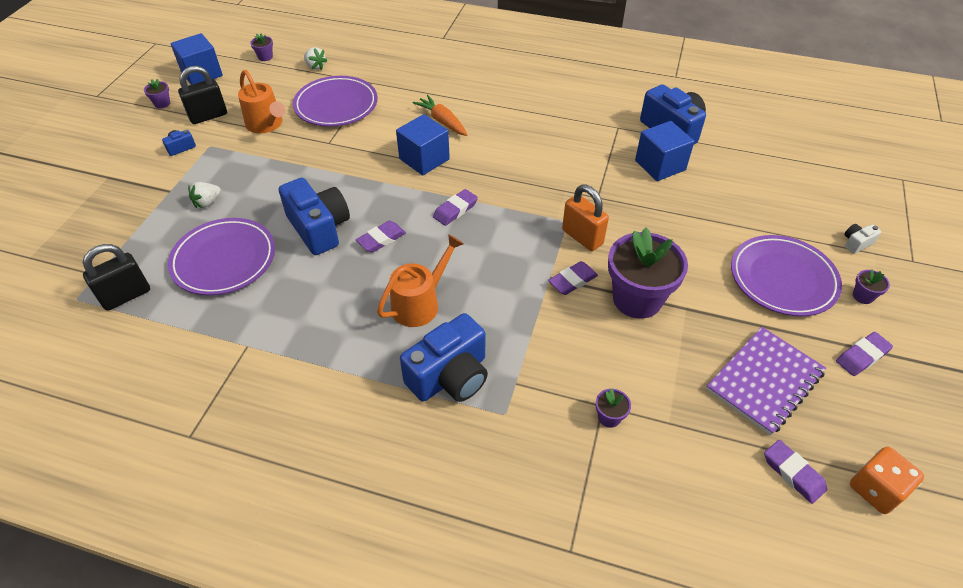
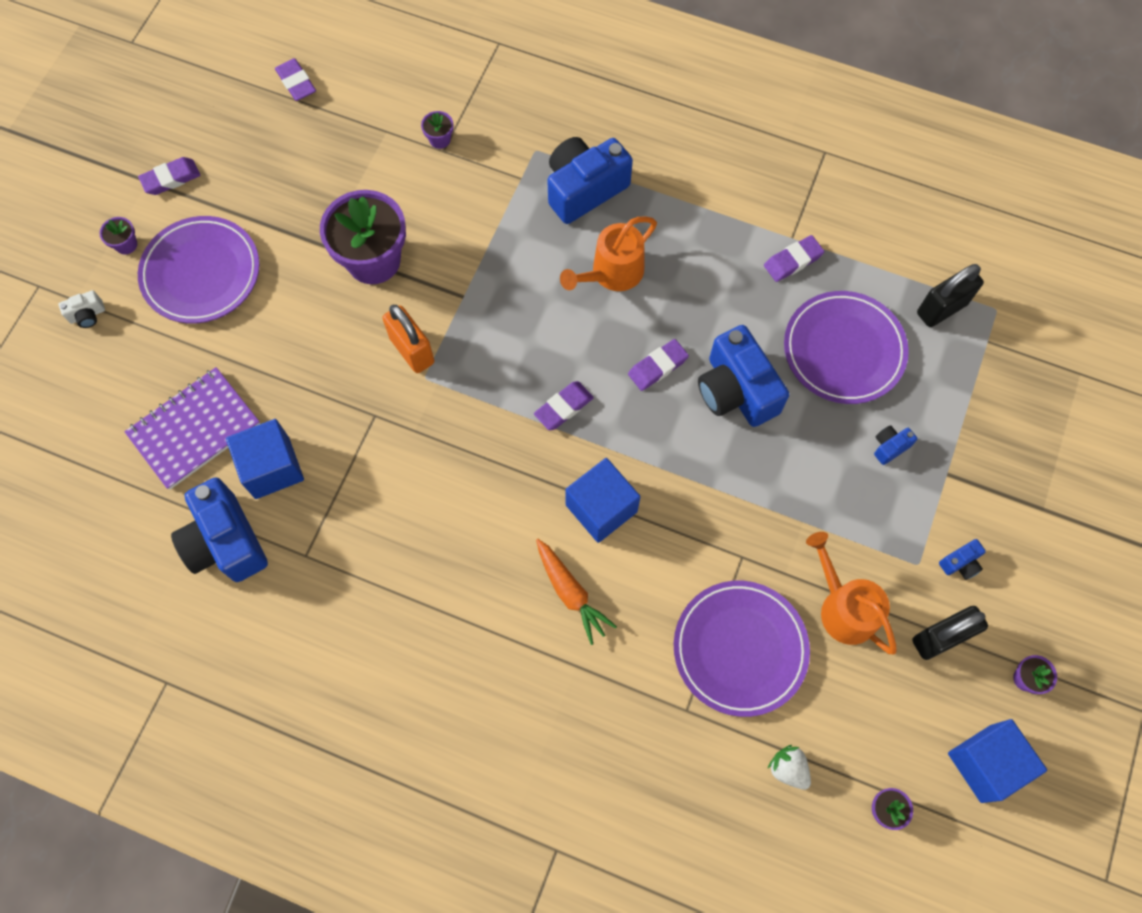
camera: 175 degrees left, 20 degrees up
(207, 202) = (889, 447): white strawberry -> blue camera
(572, 280) = (438, 289): purple eraser -> purple eraser (793, 261)
(764, 381) = (280, 161): purple notebook -> purple notebook (194, 429)
(875, 489) = (234, 66): orange dice -> none

